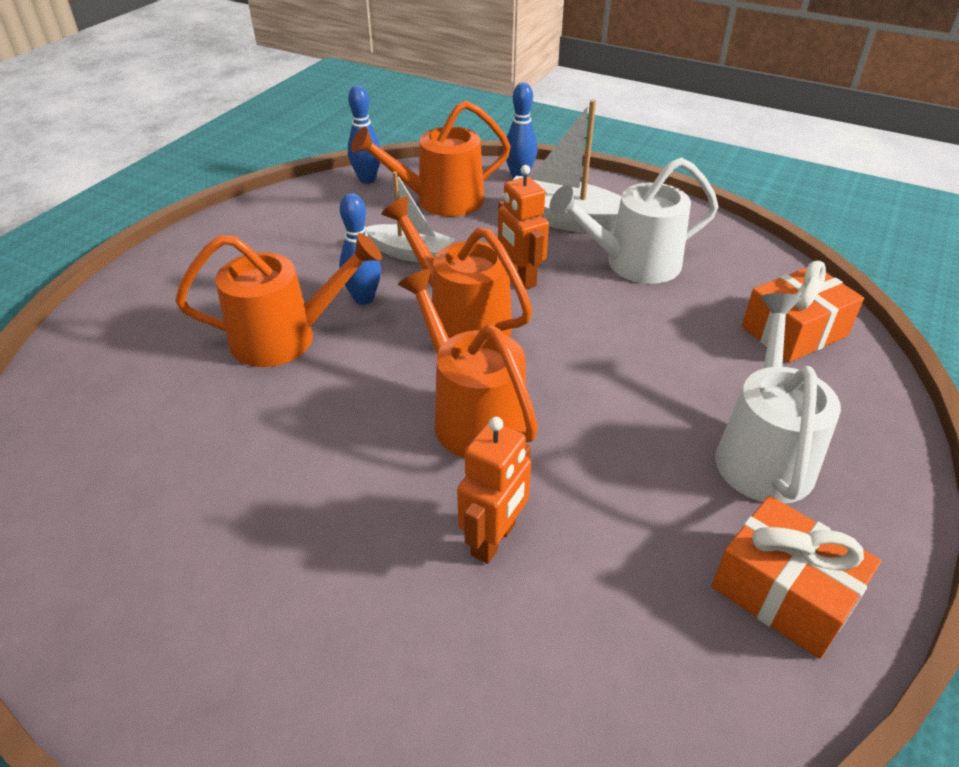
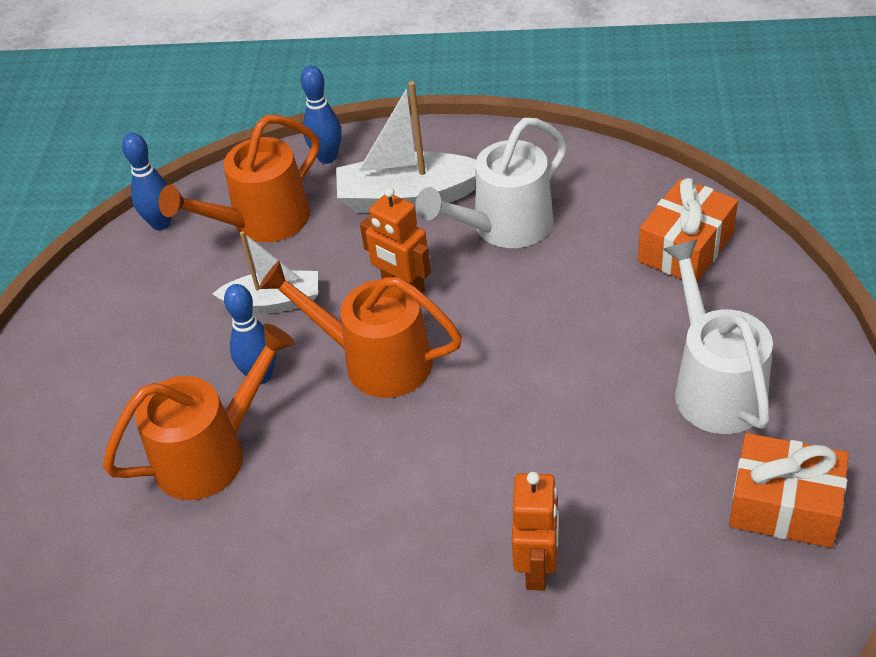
camera: 20 degrees left, 5 degrees up
(471, 414) = (446, 458): orange watering can -> none

